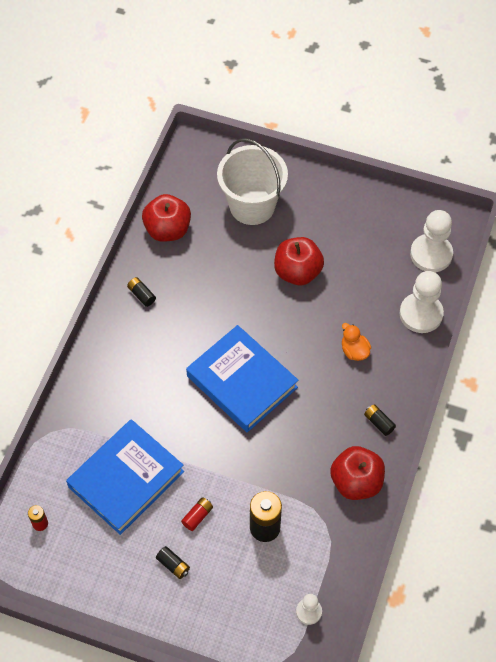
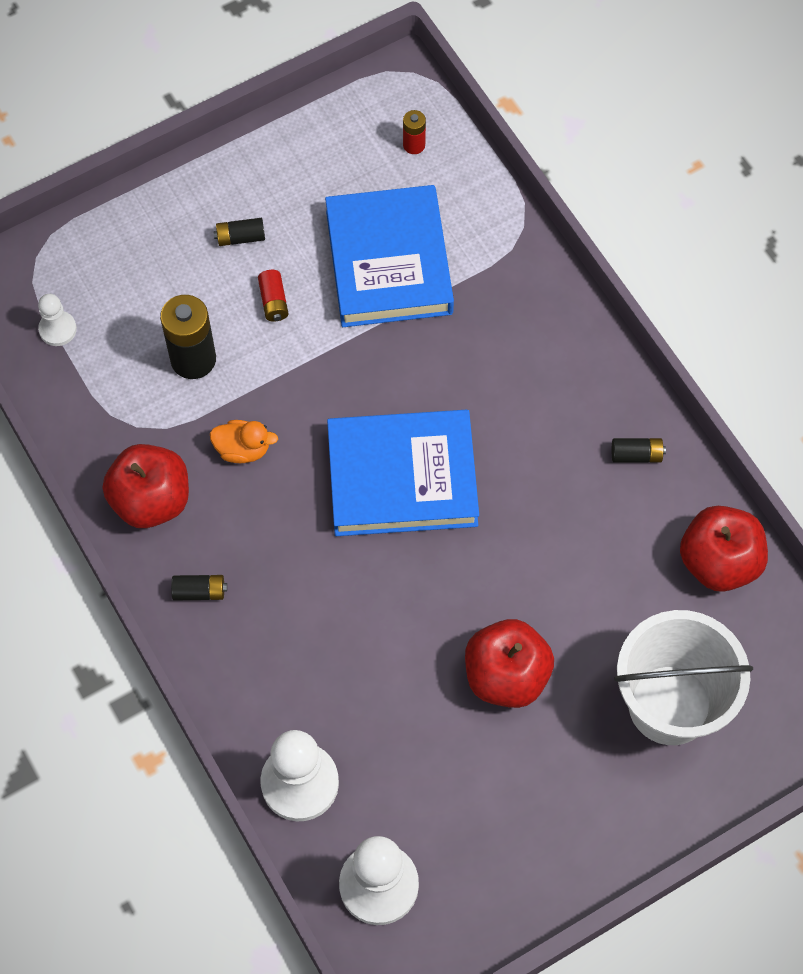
camera: 130 degrees right, 5 degrees up
(354, 351) = (323, 648): orange duck -> orange duck (243, 449)

